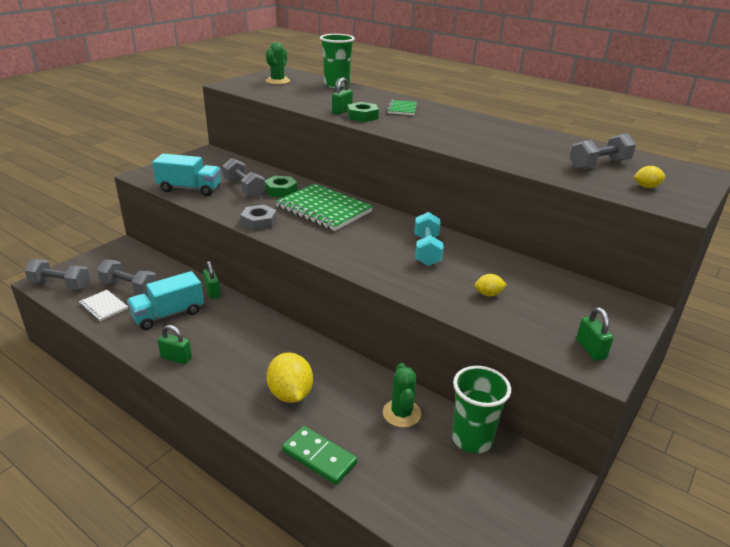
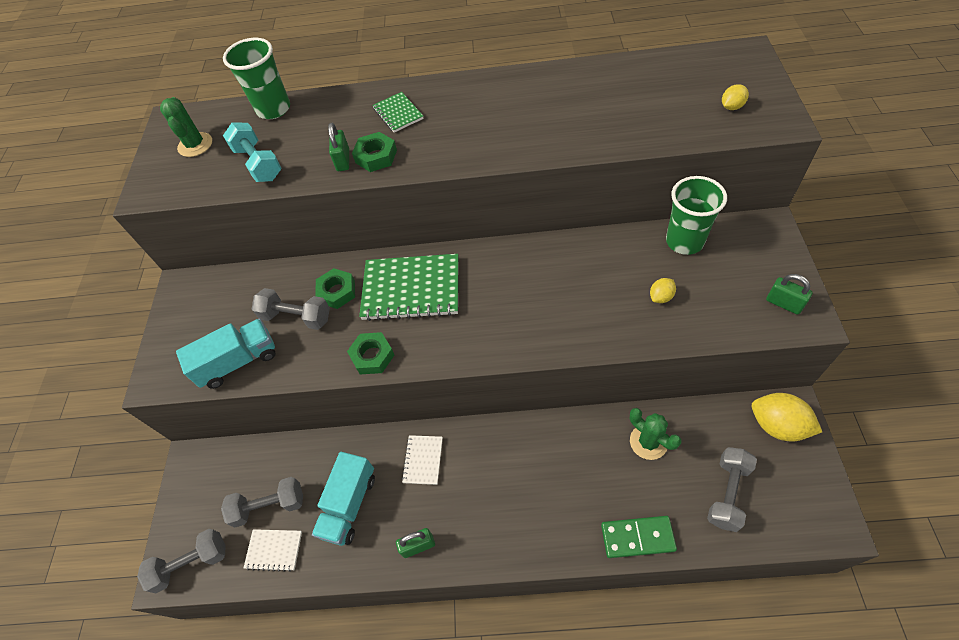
camera: 30 degrees left, 25 degrees up
(212, 292) = (357, 443): green padlock -> none
(237, 323) = (423, 460): none -> white notebook
(259, 222) = (372, 356): grey nut -> green nut
(290, 394) = (552, 497): yellow lemon -> yellow lemon (777, 425)
(427, 250) = (560, 278): turquoise dumbbell -> turquoise dumbbell (258, 163)
(472, 439) = (715, 423): green cup -> green cup (684, 241)
(599, 165) = (666, 96): grey dumbbell -> grey dumbbell (727, 493)

